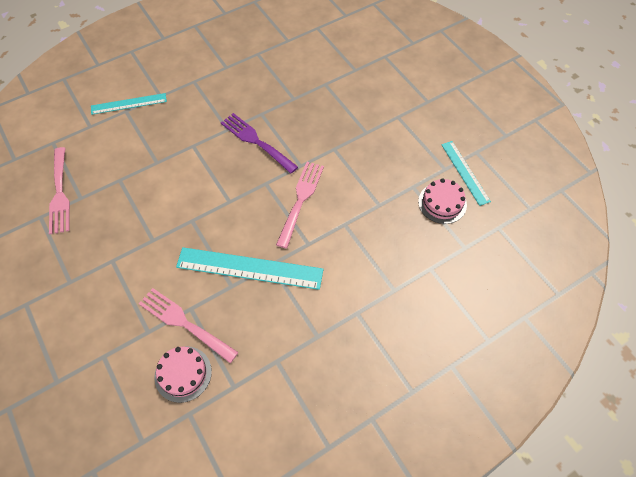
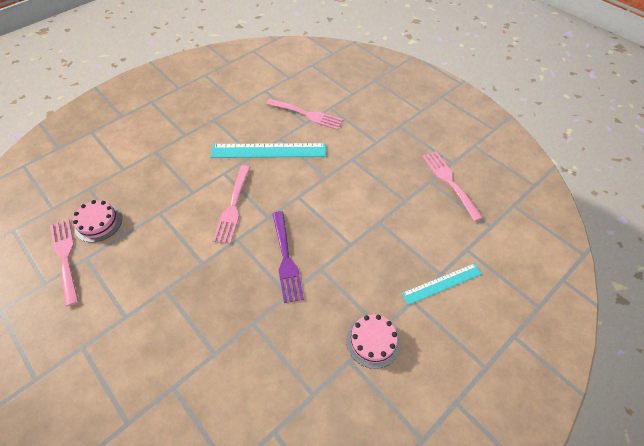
camera: 170 degrees right, 5 degrees down
(183, 373) = (299, 92): pink cake -> pink cake (373, 341)
(256, 141) = (286, 259): purple fork -> purple fork turned 45 degrees clockwise
(465, 172) = (65, 257): turquoise ruler -> pink fork

